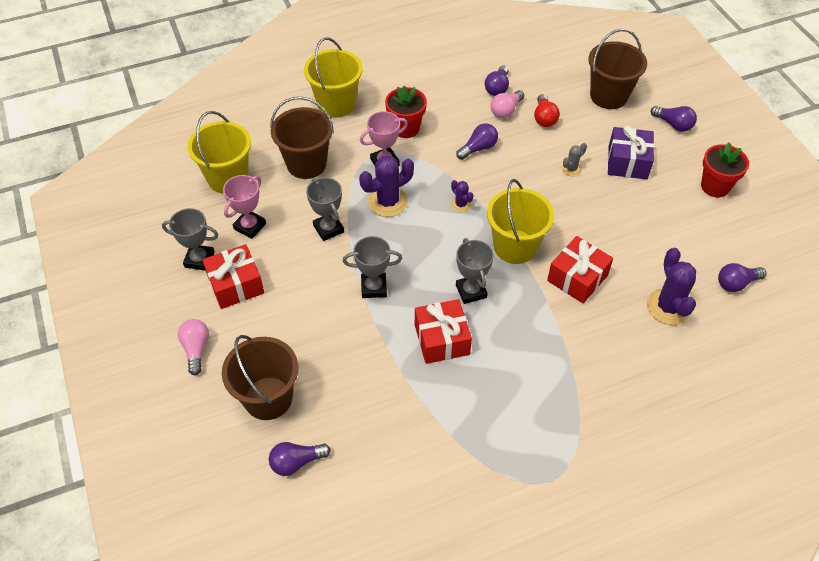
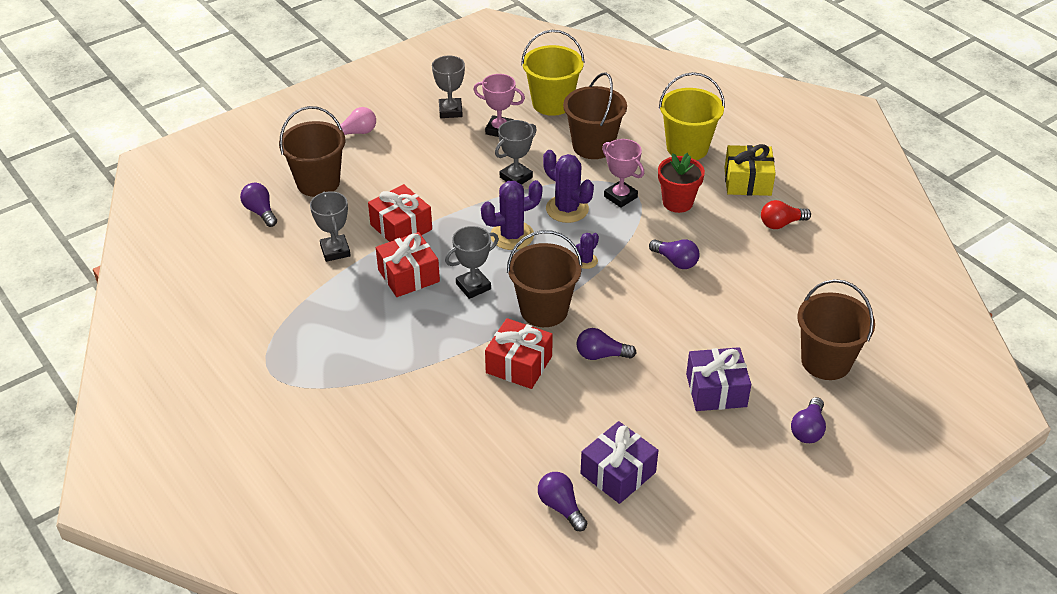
camera: 75 degrees right, 10 degrees down
(236, 285) = (430, 137): red gift -> red gift (401, 227)
(374, 287) = (455, 220): grey trophy -> grey trophy (335, 251)
(395, 80) = (747, 181): none -> yellow gift
(497, 88) = (782, 262): purple light bulb -> purple light bulb (601, 355)
(506, 111) = (748, 274): pink light bulb -> none
(515, 247) = (544, 310): yellow bucket -> brown bucket
(544, 118) = (753, 308): red light bulb -> red light bulb (781, 224)
(571, 169) = (680, 341): grey cactus -> none
(668, 307) = (504, 445): purple cactus -> purple cactus (512, 236)
(704, 240) = (618, 473): none -> purple gift
(715, 186) = (714, 479): red flower pot -> none

